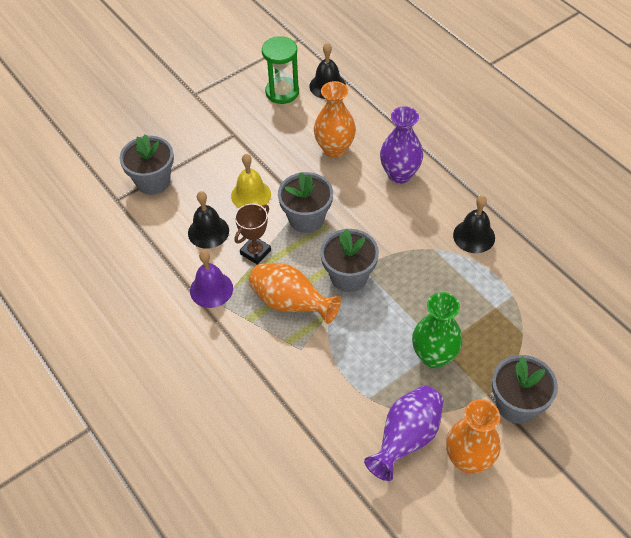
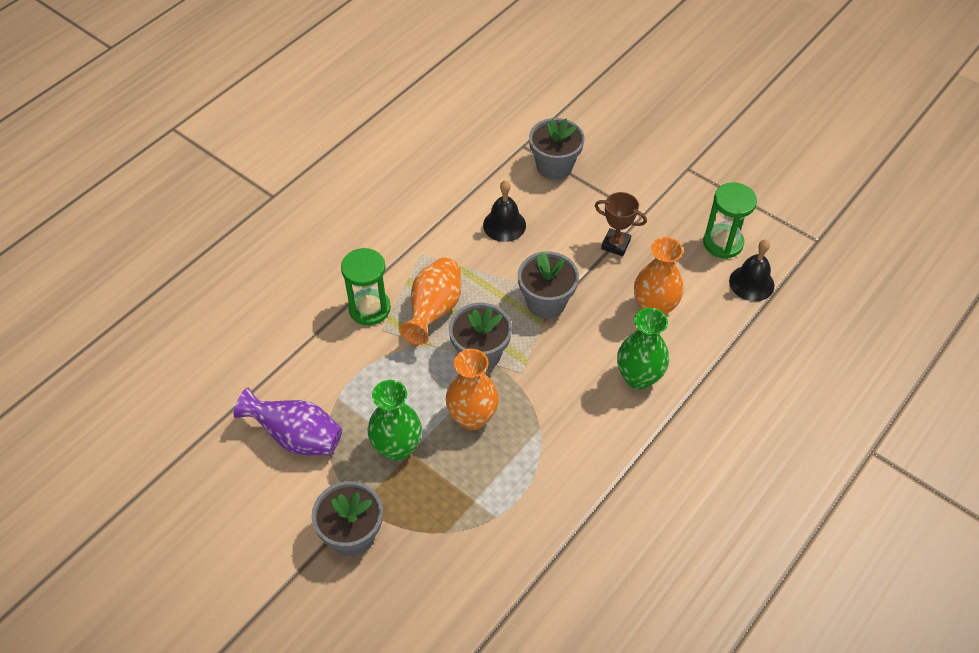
camera: 75 degrees right, 0 degrees up
(211, 289) = (435, 244): purple bell -> none
(251, 195) = (562, 248): yellow bell -> none
(255, 252) = (489, 268): brown trophy -> brown trophy (615, 244)
(272, 356) = (369, 308): none -> green hourglass
(399, 174) = (638, 377): purple vase -> green vase
(468, 459) = (281, 496): orange vase -> orange vase (472, 417)
(474, 236) = (570, 466): black bell -> none

